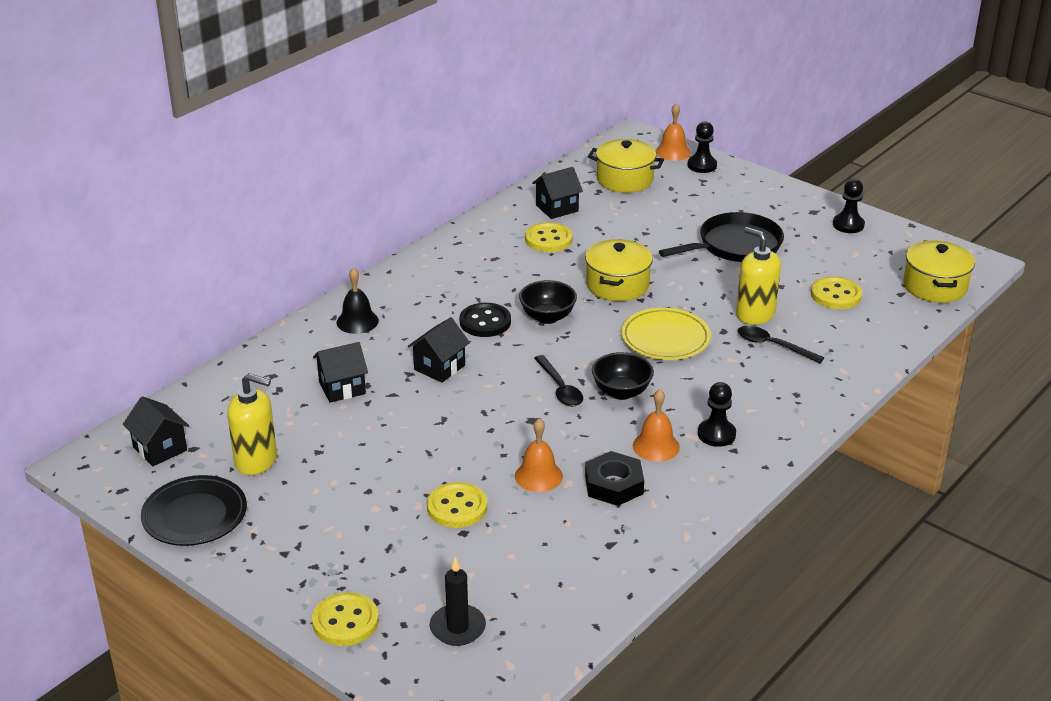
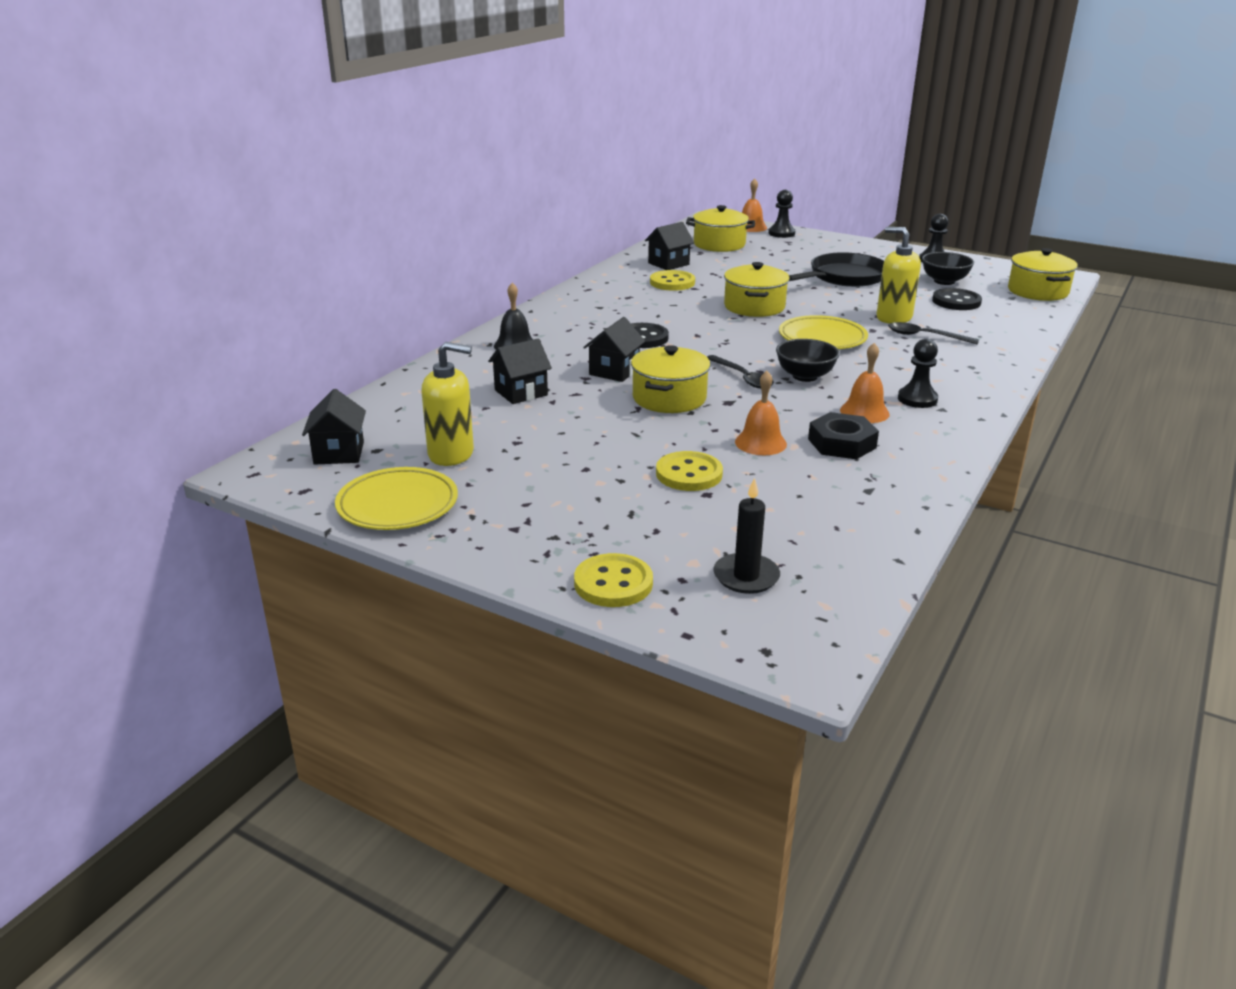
camera: 10 degrees left, 5 degrees down
(160, 449) = (339, 453): black house -> black house turned 45 degrees clockwise
(195, 515) = (397, 505): black plate -> yellow plate
(478, 409) = (669, 398): none -> yellow pot
(547, 317) = (701, 331): black bowl -> black bowl (944, 281)
(836, 295) = (956, 301): yellow button -> black button

